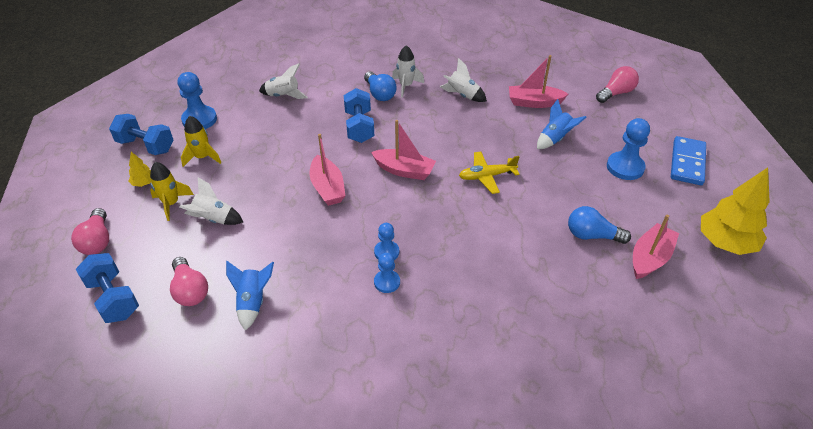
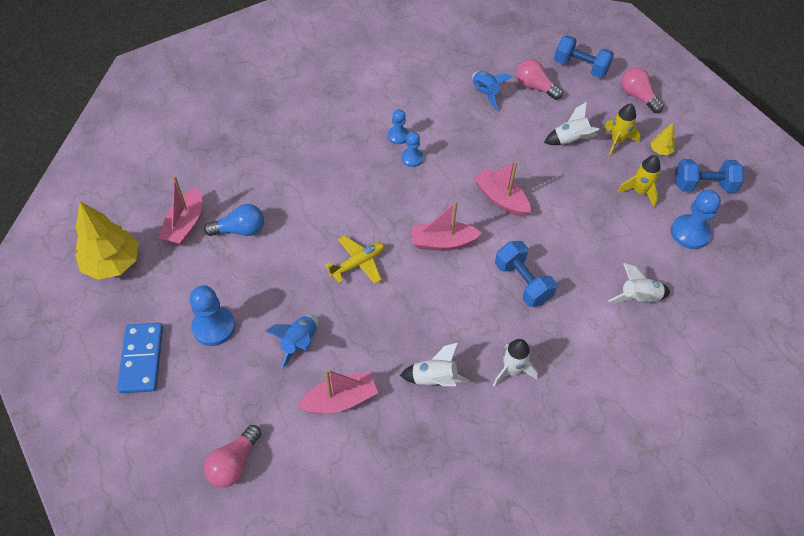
camera: 155 degrees right, 10 degrees up
(380, 94) = (534, 344): blue light bulb -> none

